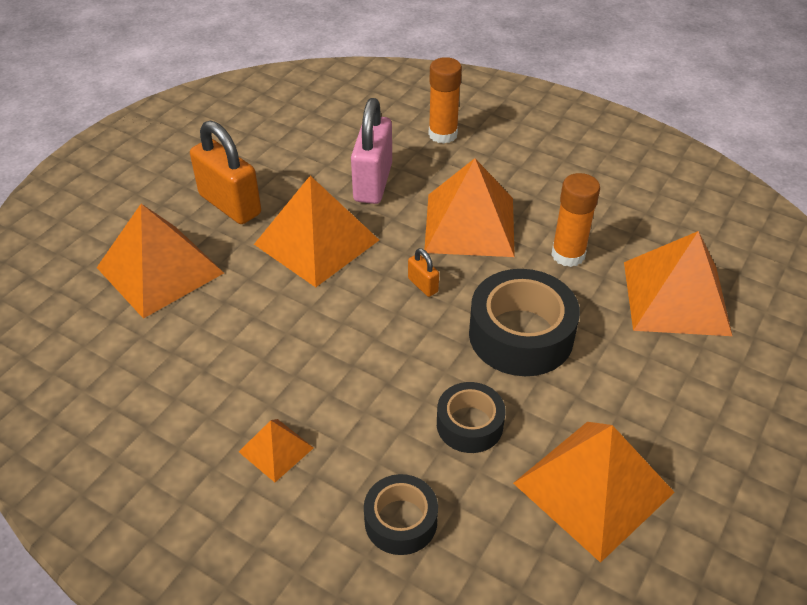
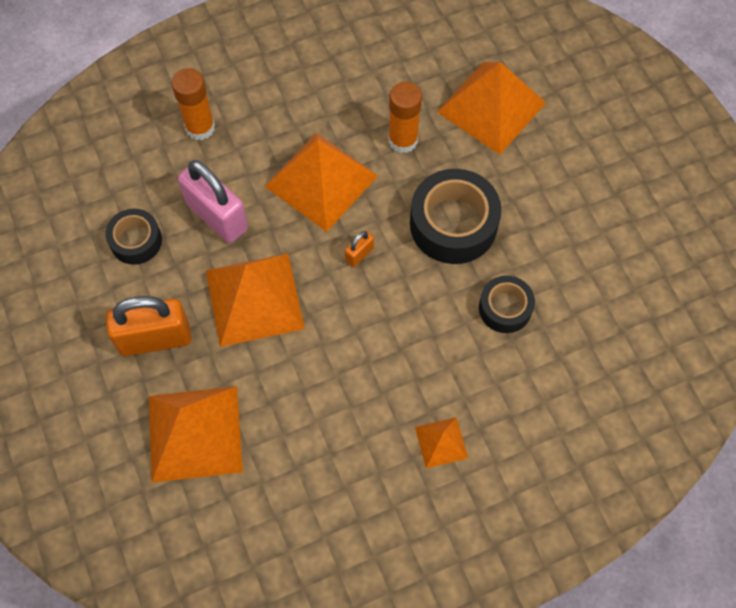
camera: 55 degrees left, 20 degrees up
(401, 521) = (549, 397): black tape -> black tape (136, 241)
(423, 285) = (359, 254): orange padlock -> orange padlock turned 45 degrees counterclockwise
(593, 487) = (599, 271): orange pyramid -> none

